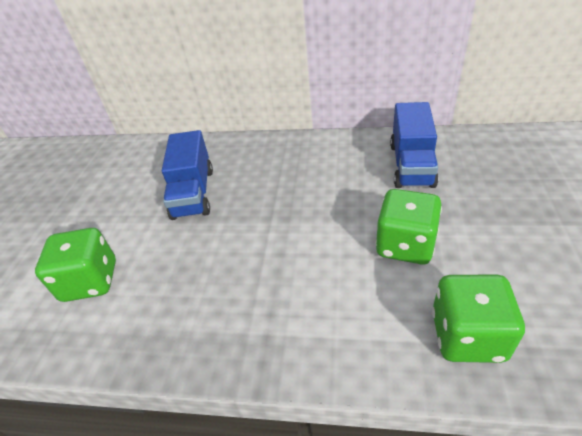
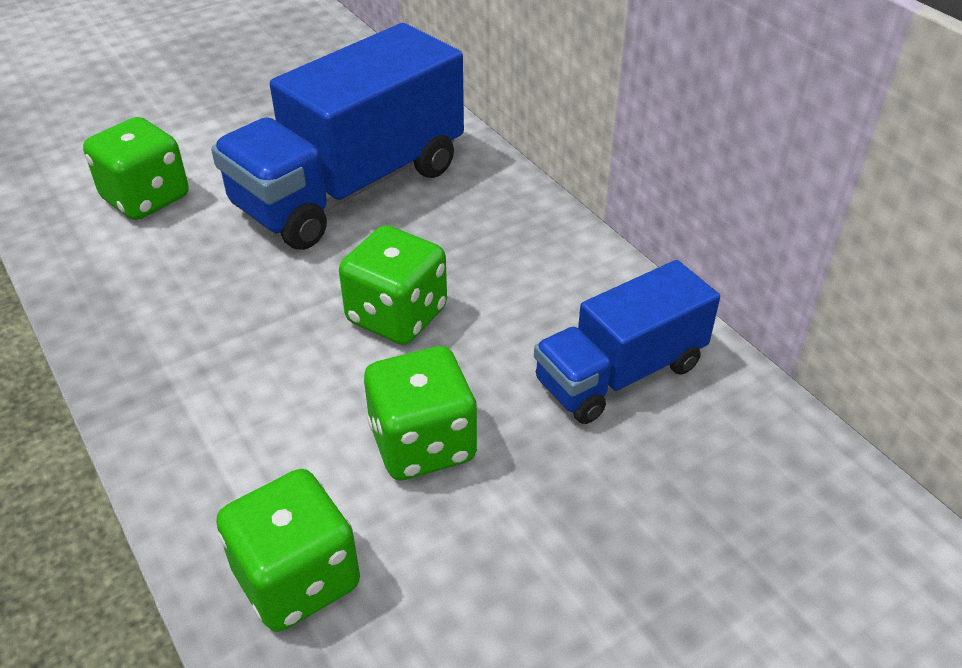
camera: 45 degrees right, 0 degrees up
(193, 193) = (350, 188): blue truck -> blue truck, size x1.69
(307, 216) = (397, 316): none -> green dice

